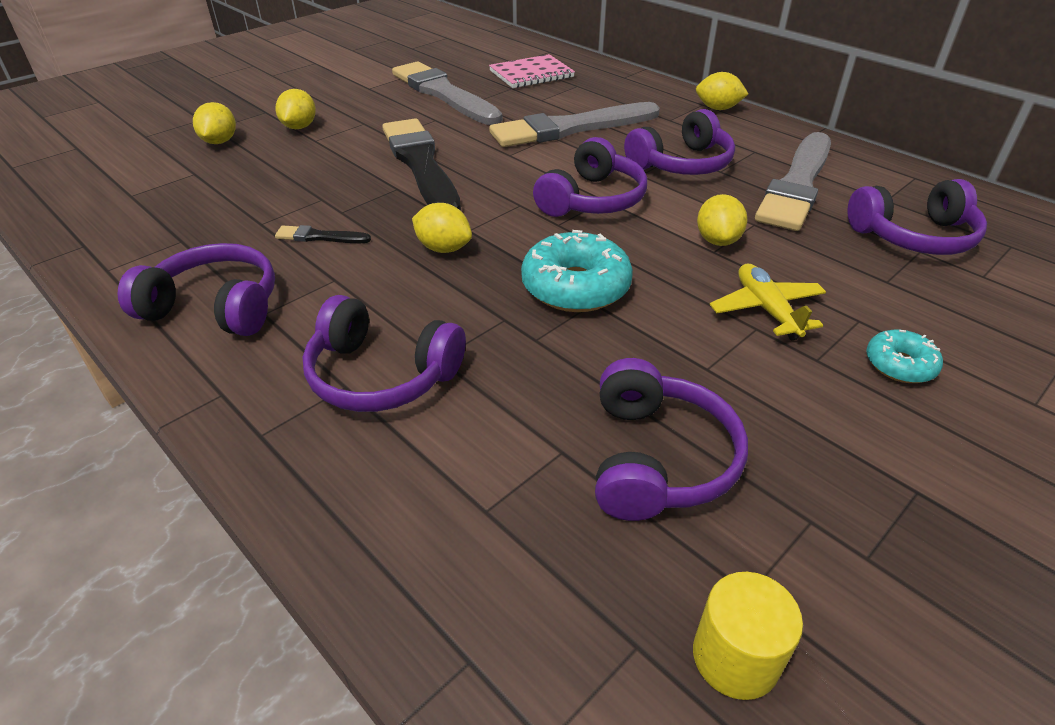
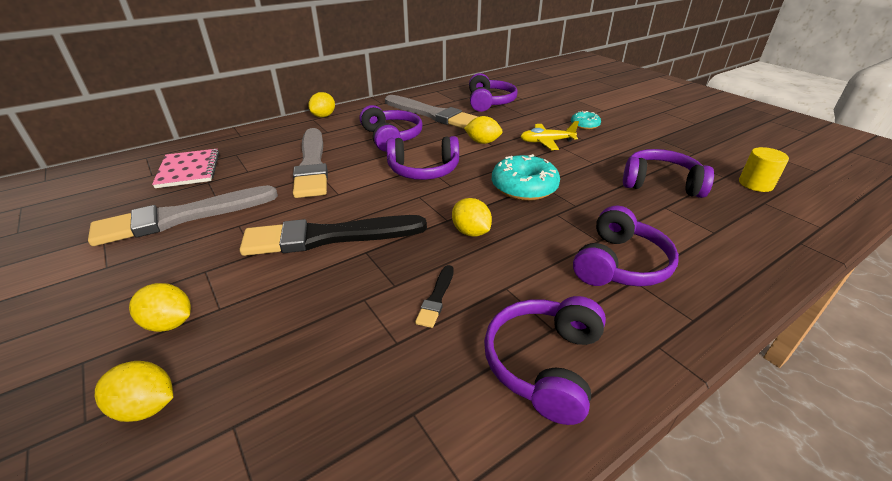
camera: 80 degrees left, 5 degrees down
(443, 248) = (471, 232): yellow lemon -> yellow lemon turned 75 degrees counterclockwise
(592, 199) = (423, 170): purple headphones -> purple headphones turned 135 degrees clockwise

